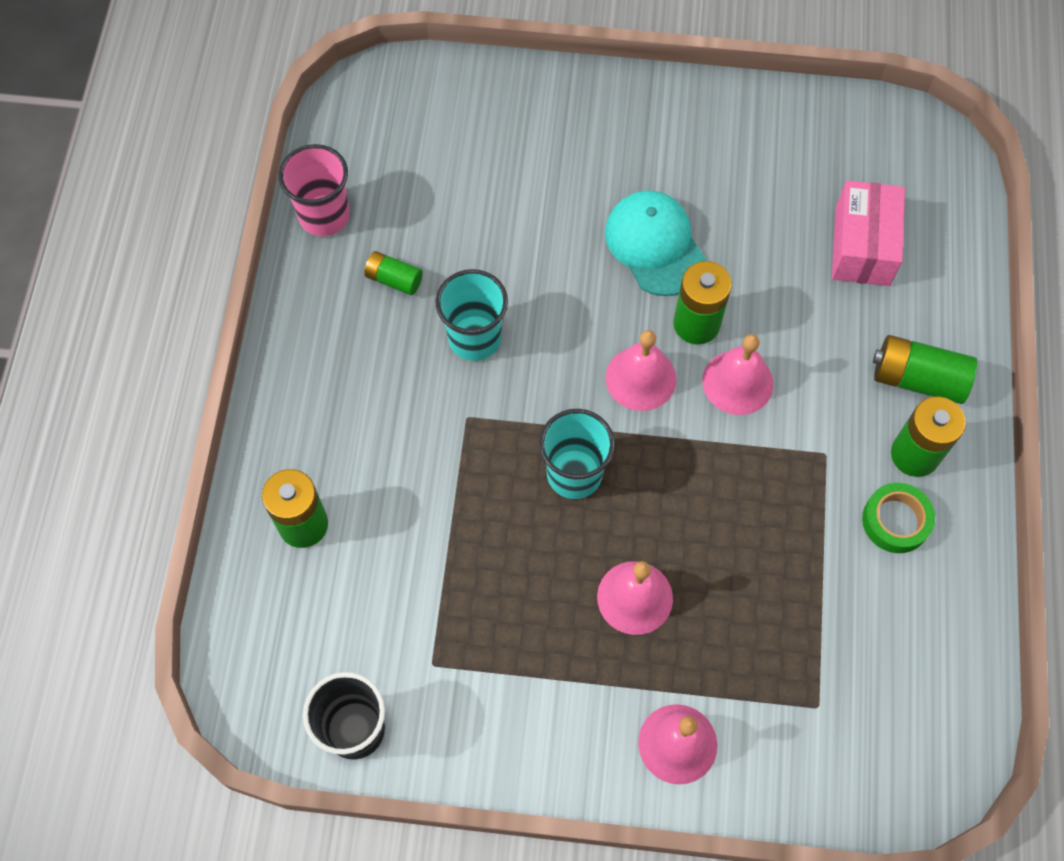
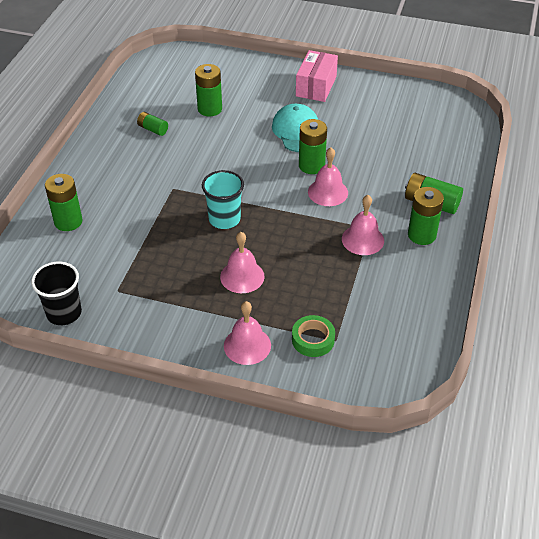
camera: 10 degrees right, 20 degrees down
(324, 215) = (125, 101): pink cup -> none
(474, 338) = (188, 157): turquoise cup -> none
(484, 213) = (210, 109): none -> green battery
(640, 378) = (274, 184): pink bell -> pink bell (362, 239)
(862, 246) = (413, 145): pink box -> pink box (316, 86)
(895, 521) = (403, 262): green tape -> green tape (313, 339)

